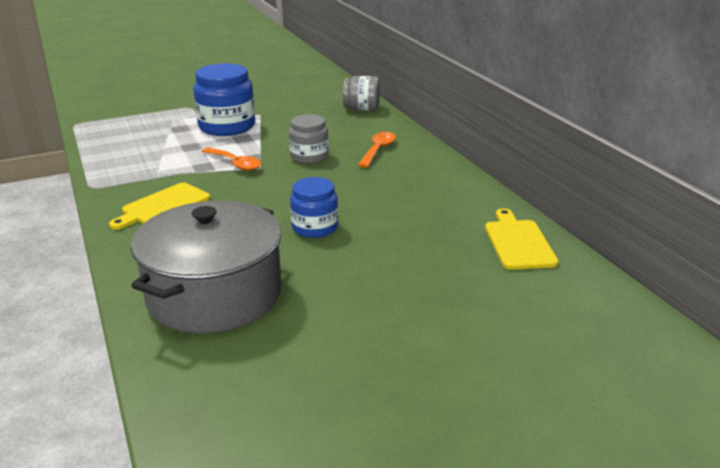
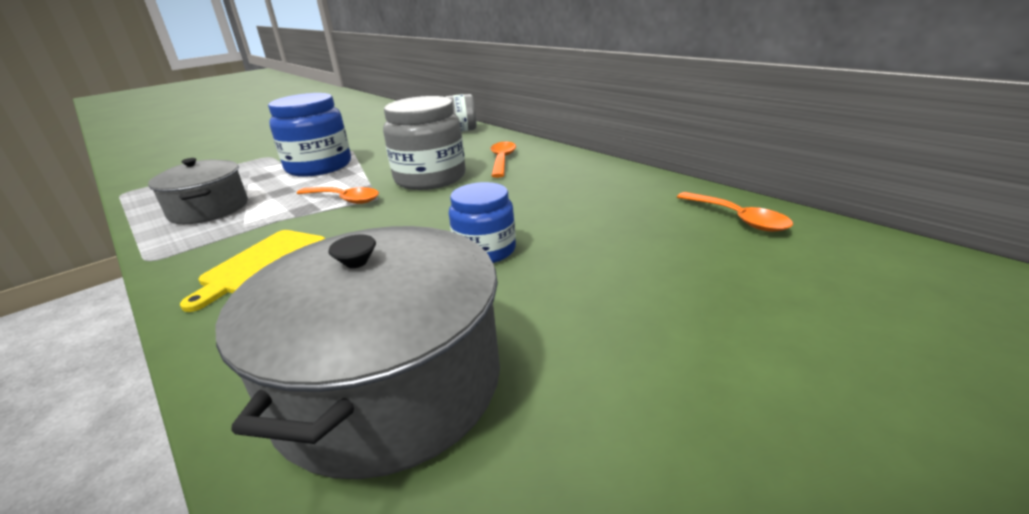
camera: 15 degrees left, 0 degrees up
(136, 153) = (209, 209): none -> grey pot
(309, 157) = (430, 178): grey jar -> grey jar, size x1.62
(518, 242) = (737, 218): yellow cutting board -> orange spoon

